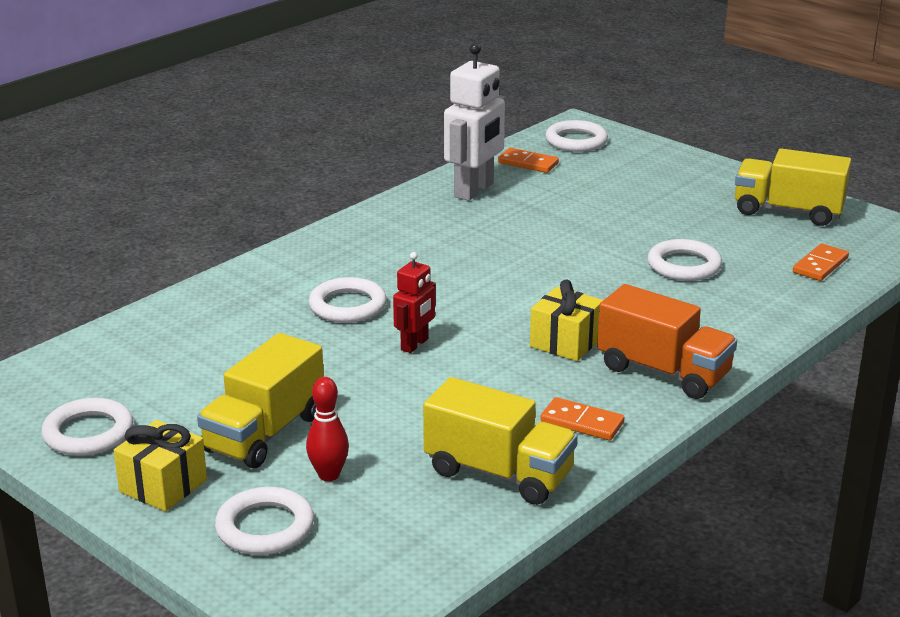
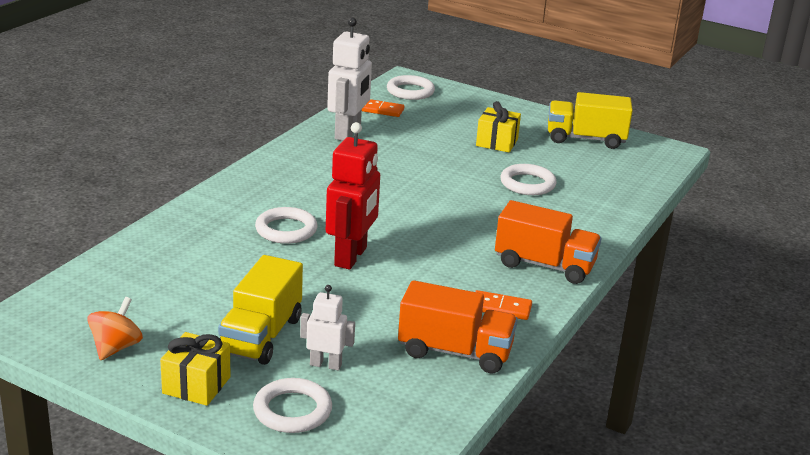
camera: 15 degrees left, 0 degrees up
(88, 433) = (116, 347): white ring -> orange spinning top
(328, 475) = (325, 364): red bowling pin -> white robot
(415, 344) = (351, 257): red robot -> red robot, size x1.80
(499, 473) = (455, 352): yellow truck -> orange truck
(565, 342) = (464, 248): yellow gift -> yellow gift (497, 142)
(820, 265) = (623, 178): orange domino -> none

